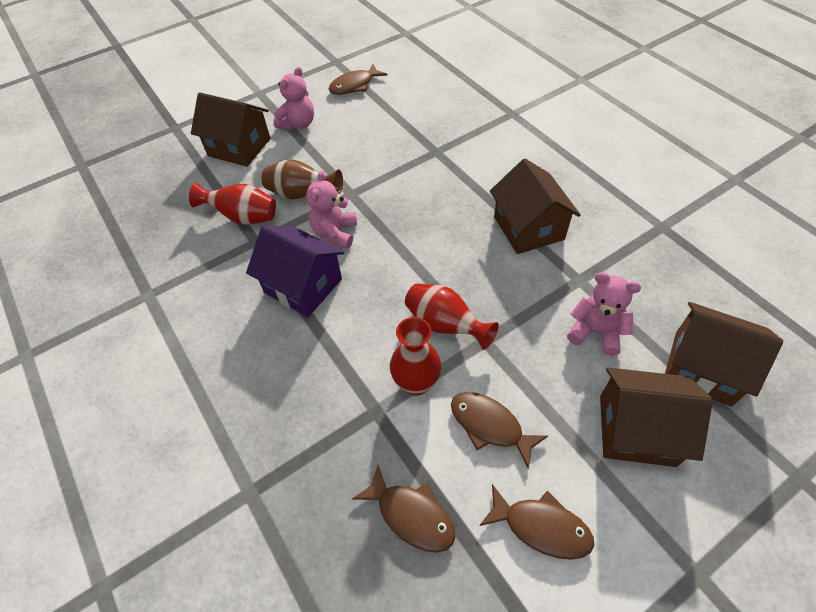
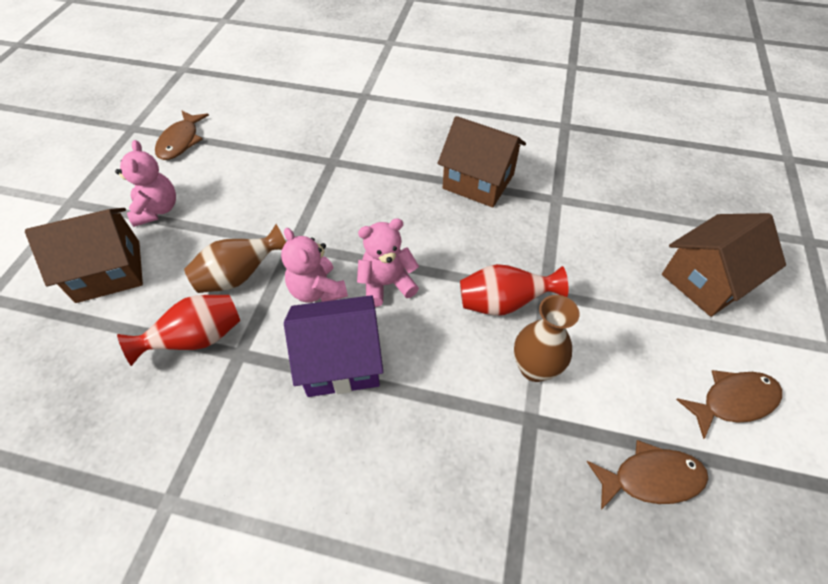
camera: 45 degrees left, 0 degrees up
(416, 383) = (534, 368): red vase -> brown vase
(490, 426) = (622, 356): brown fish -> none
(595, 332) = (608, 230): pink teddy bear -> pink teddy bear (387, 284)
(702, 368) = (692, 208): brown house -> none

